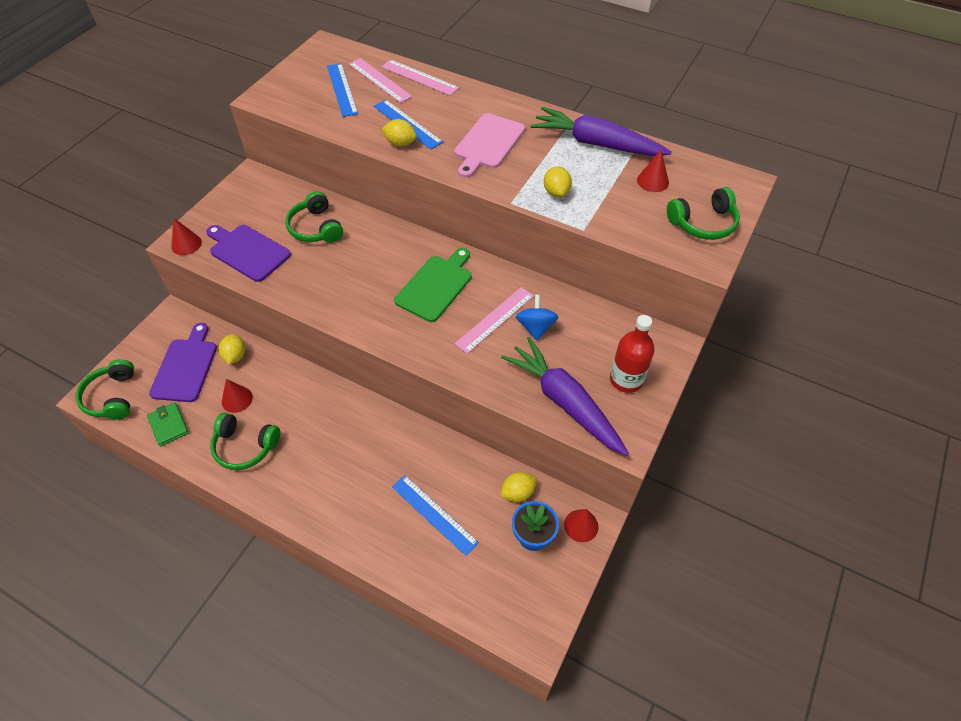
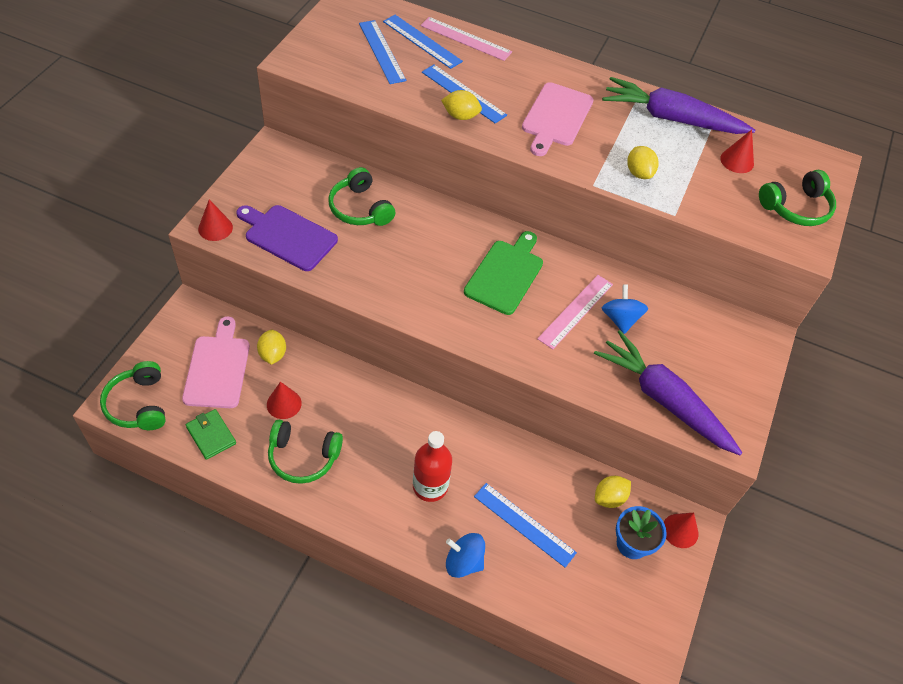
camera: 10 degrees left, 0 degrees up
(185, 367) = (217, 368): purple cutting board -> pink cutting board
(372, 547) = (463, 562): none -> blue spinning top
(379, 80) = (422, 41): pink ruler -> blue ruler
(626, 380) = (723, 374): red bottle -> red bottle (430, 486)

